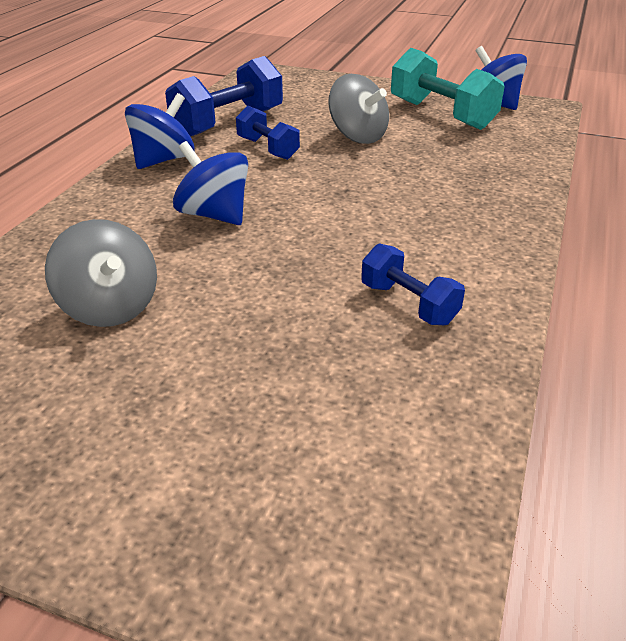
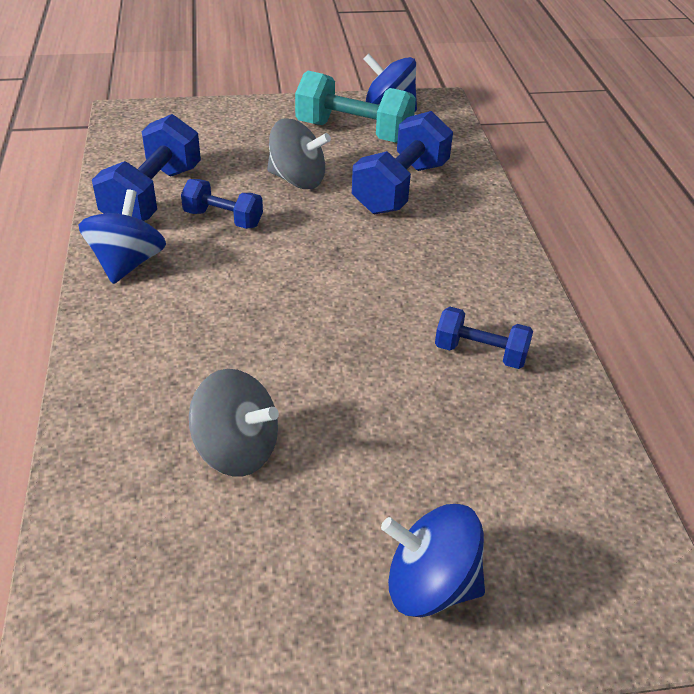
camera: 30 degrees left, 5 degrees up
(214, 215) = (241, 315): blue spinning top -> blue spinning top (430, 585)
(449, 160) = (401, 188): none -> blue dumbbell

